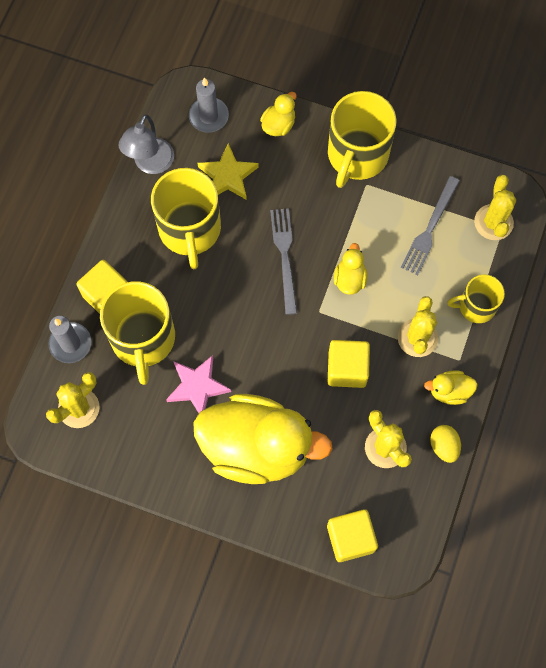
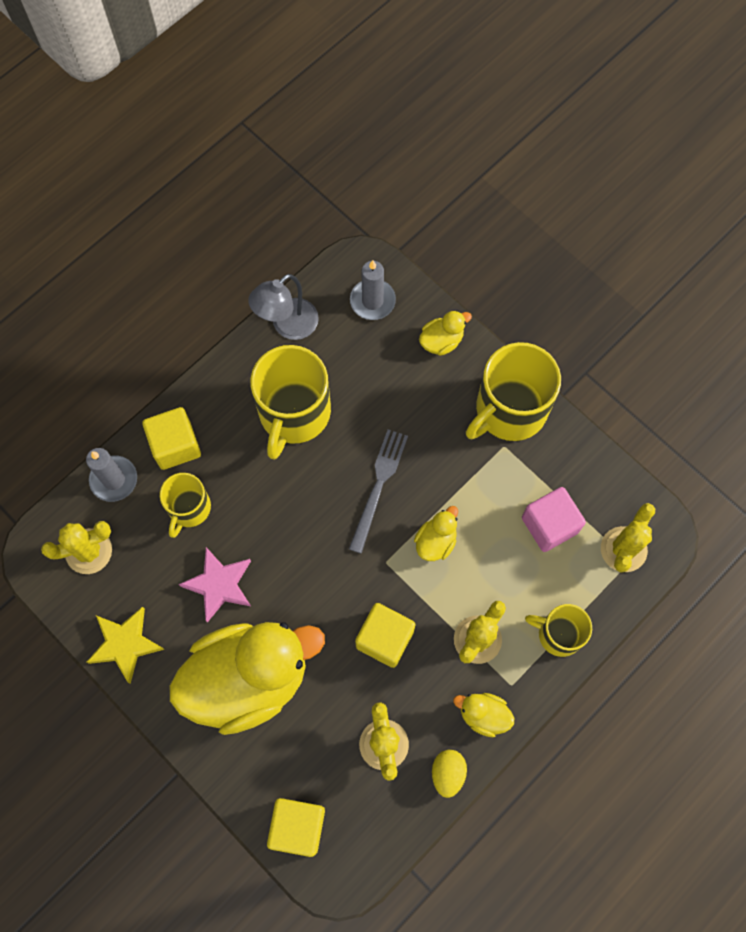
camera: 25 degrees right, 0 degrees up
(143, 339) = (189, 508): yellow mug -> yellow mug, size x0.58
(228, 176) = (361, 373): yellow star -> yellow star (125, 644)
(257, 447) = (248, 679): yellow duck -> yellow duck turned 60 degrees counterclockwise
(430, 228) = (549, 525): grey fork -> pink cube

